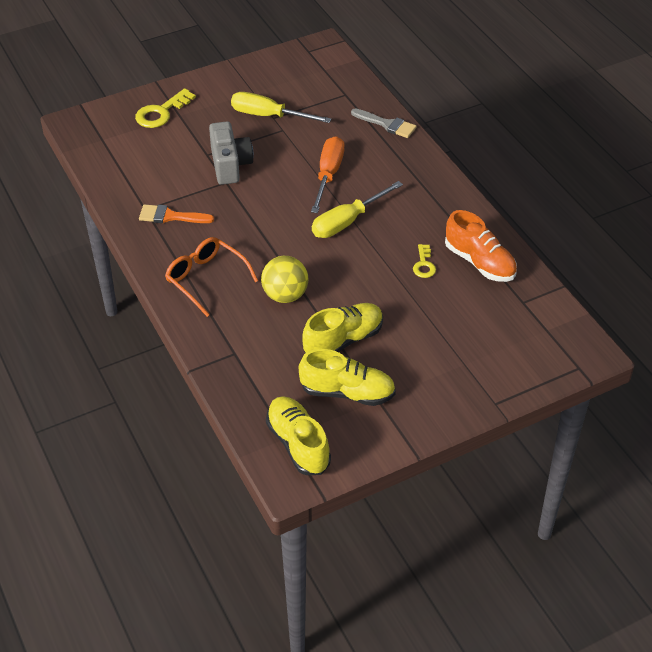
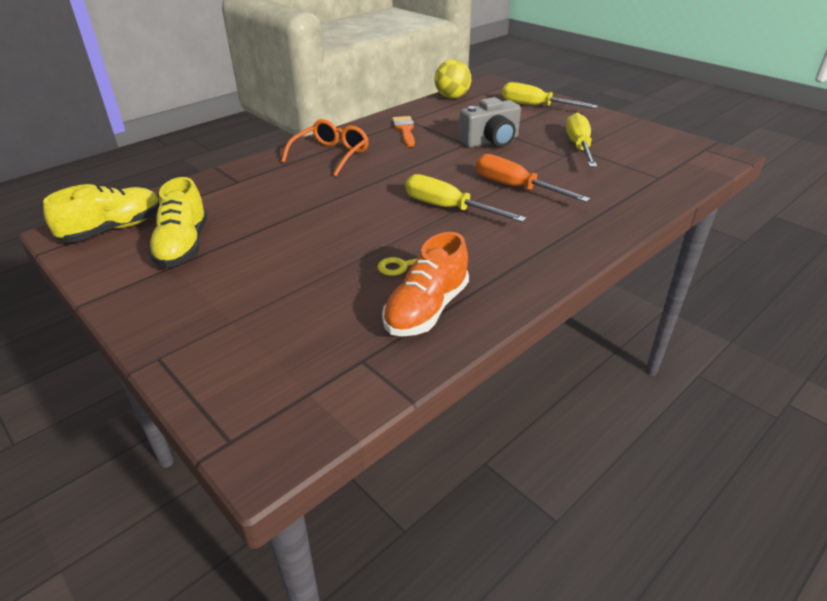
camera: 75 degrees right, 10 degrees down
(161, 112) = (535, 106): yellow key -> yellow screwdriver
(285, 295) = (321, 192): yellow ball -> yellow ball (452, 97)
(328, 175) = (515, 187): orange screwdriver -> orange screwdriver turned 135 degrees counterclockwise
(343, 340) = (262, 232): yellow shoe -> none
(387, 124) = (635, 208): grey brush -> none

